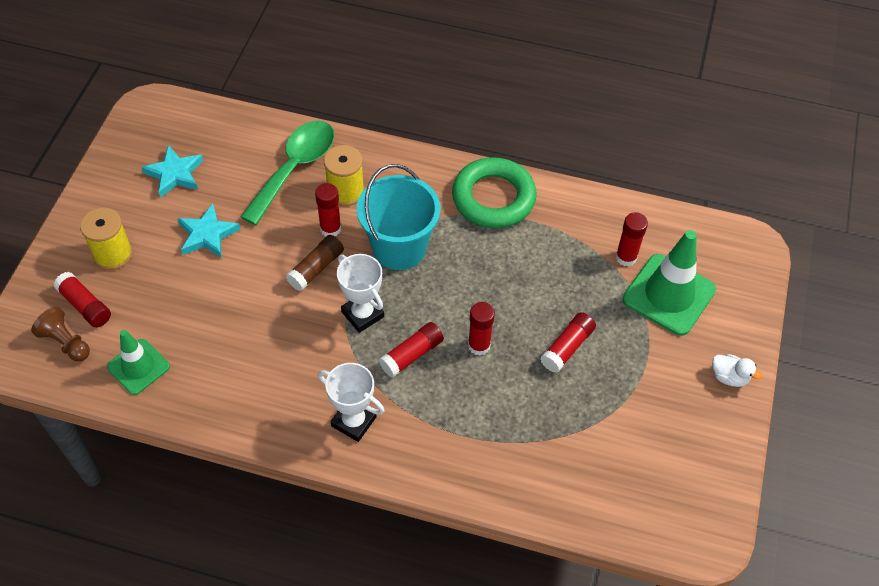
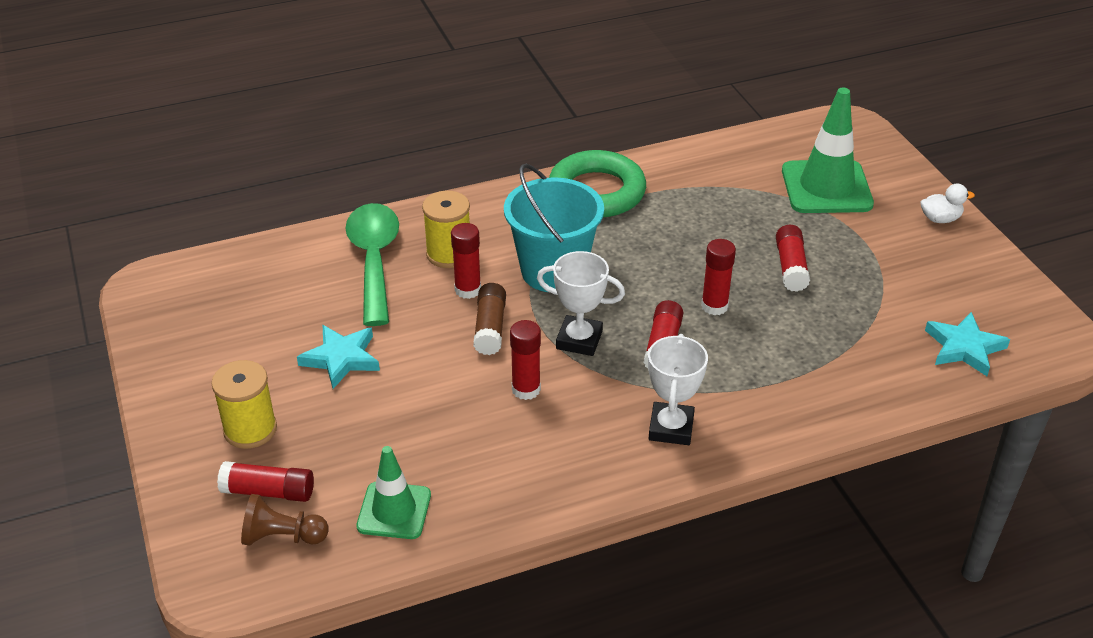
camera: 35 degrees left, 15 degrees down
(175, 174) = (245, 326): turquoise star -> turquoise star (964, 347)
(354, 421) = (671, 428): white trophy -> white trophy turned 75 degrees counterclockwise
(626, 257) = (761, 179): red glue stick -> red glue stick (526, 389)

